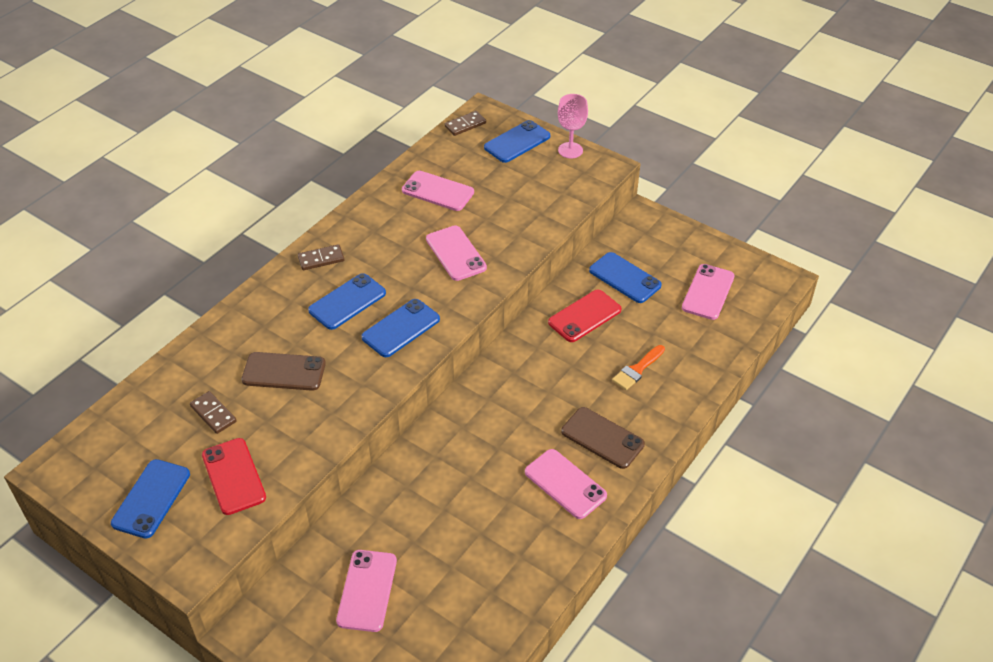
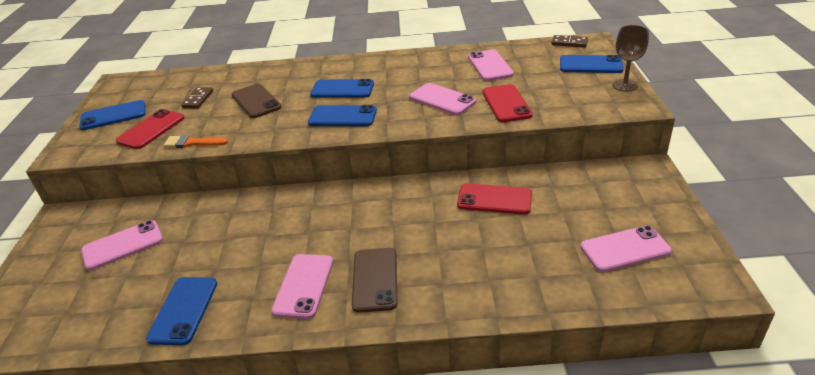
camera: 55 degrees right, 10 degrees down
(321, 259) = (368, 65): brown domino -> none
(456, 253) = (442, 99): pink phone -> pink phone turned 75 degrees counterclockwise
(512, 224) = (506, 104): none -> red phone
(570, 150) = (624, 85): pink goblet -> brown goblet
(625, 278) = (566, 196): blue phone -> blue phone (184, 310)
(637, 370) = (475, 258): orange brush -> orange brush (192, 143)

